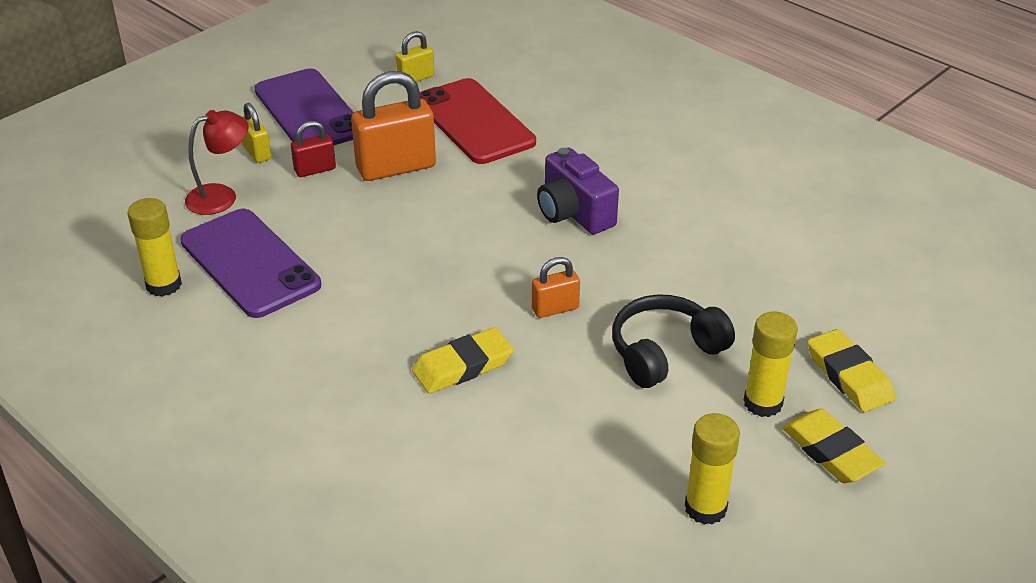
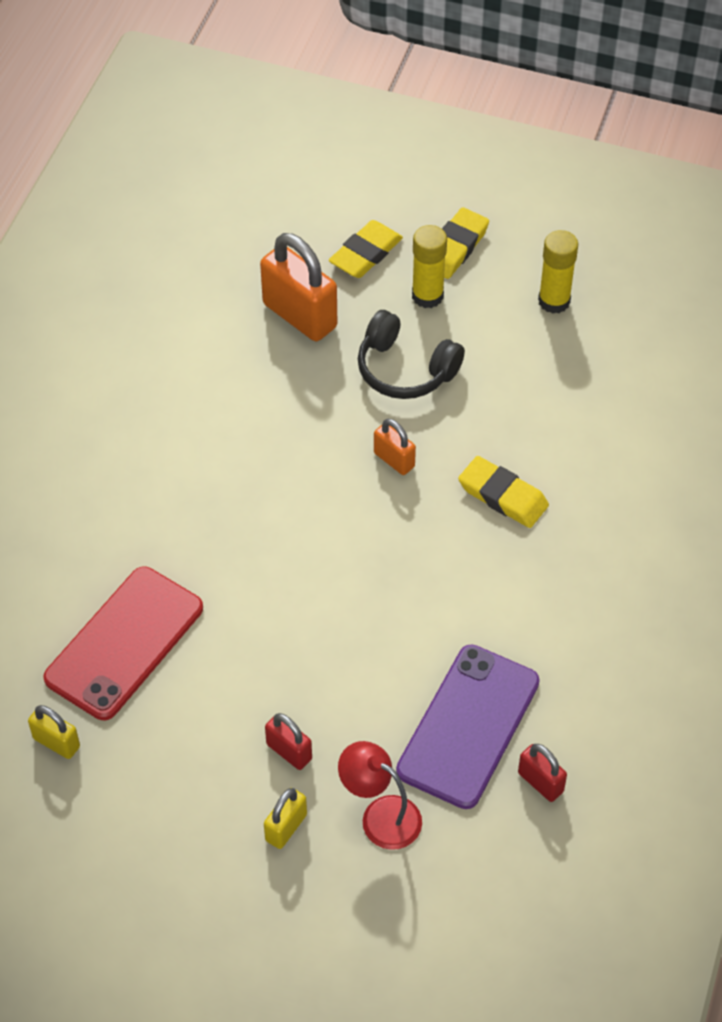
camera: 115 degrees left, 15 degrees up
(164, 285) = (540, 782): yellow glue stick -> red padlock
(309, 111) = (179, 820): purple phone -> none
(396, 167) = (247, 677): orange padlock -> orange padlock (299, 316)
(574, 213) = (247, 495): purple camera -> none

